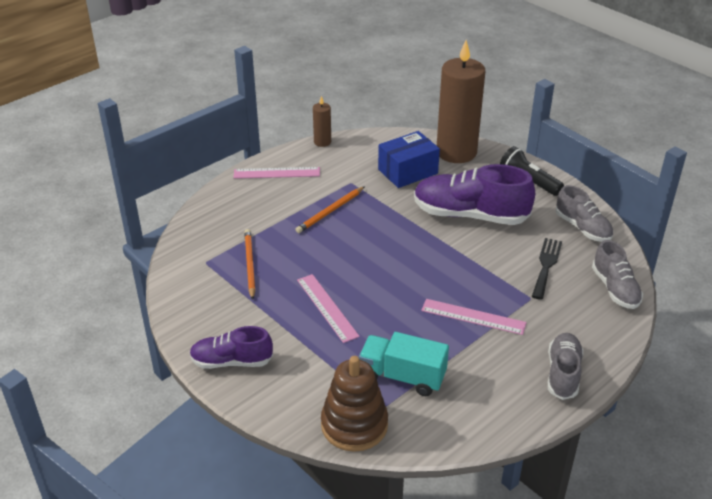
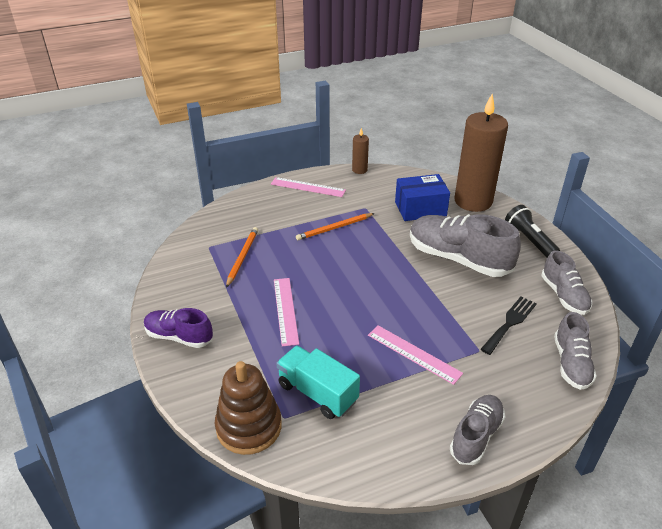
camera: 20 degrees right, 0 degrees up
(470, 215) = (458, 259): purple shoe -> grey shoe

